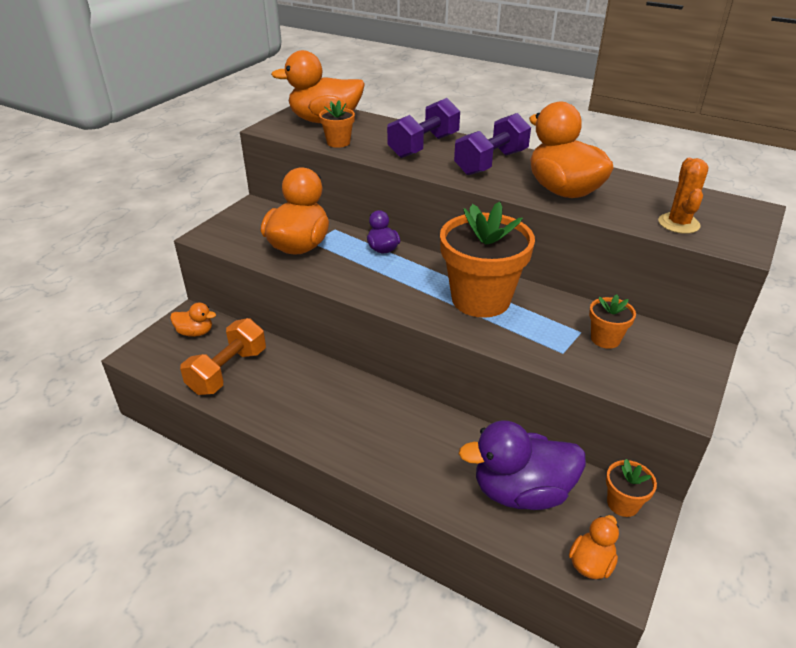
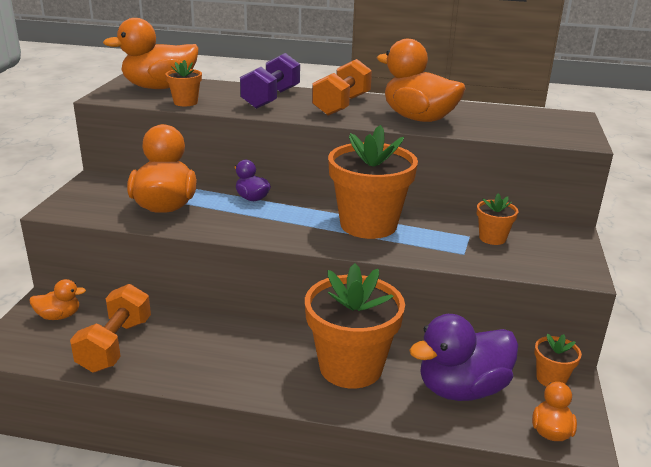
camera: 20 degrees left, 10 degrees down
(423, 441) = (351, 367): none -> orange flower pot
(491, 163) = (341, 105): purple dumbbell -> orange dumbbell
(678, 223) = (526, 131): orange cactus -> none

